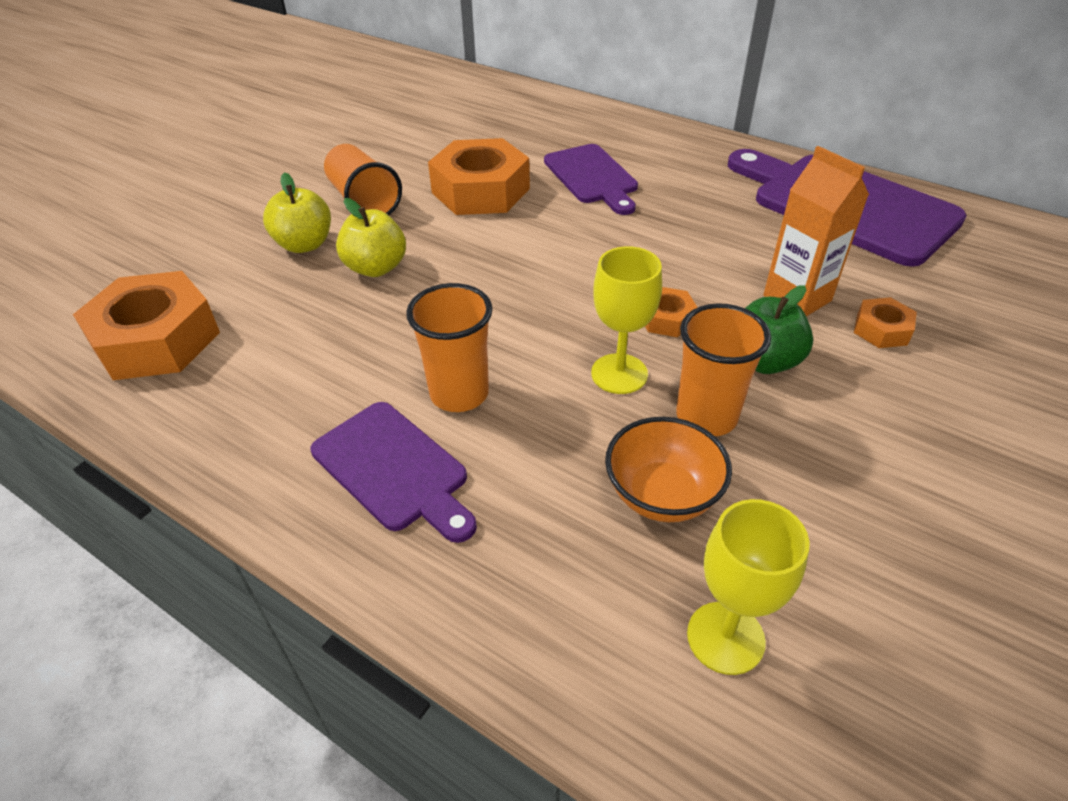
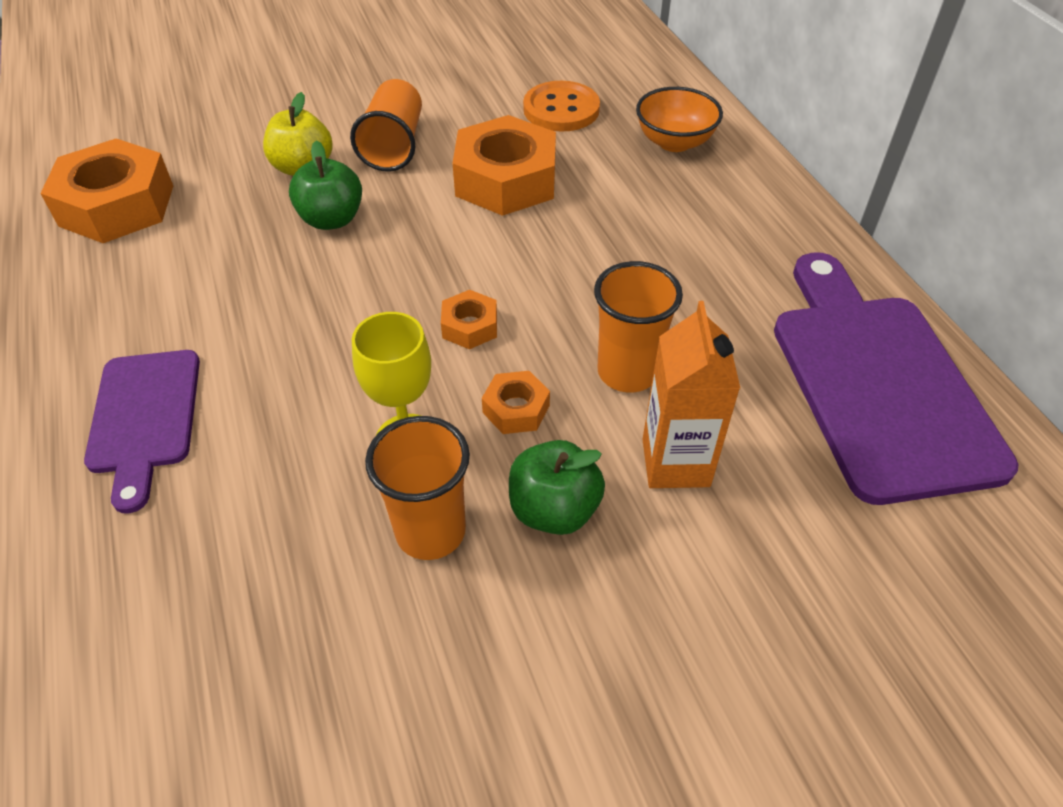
camera: 35 degrees right, 5 degrees up
(376, 268) = (331, 219): yellow apple -> green apple
(459, 394) = (261, 379): orange cup -> orange cup (627, 372)
(465, 134) = (561, 109): none -> orange button
(592, 177) = (630, 213): purple cutting board -> none
(662, 495) = (305, 579): orange bowl -> orange bowl (674, 142)
(725, 637) = (201, 741): yellow goblet -> none
(881, 330) = (724, 552): orange nut -> orange nut (470, 326)

